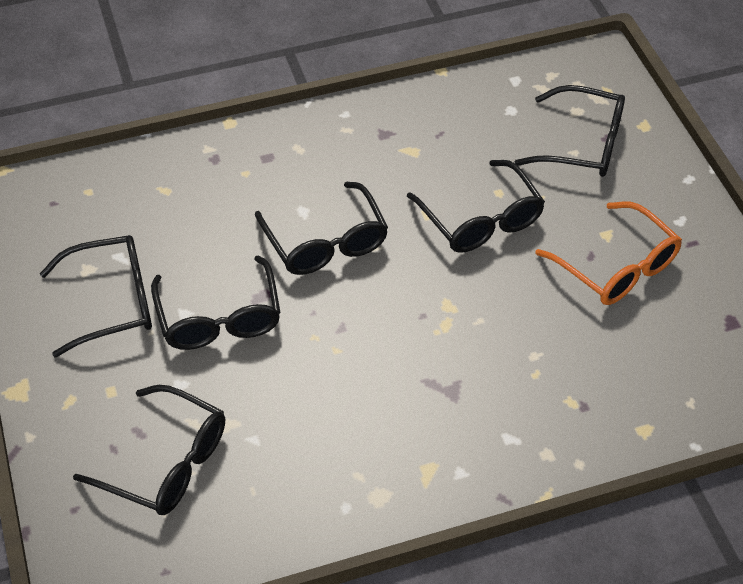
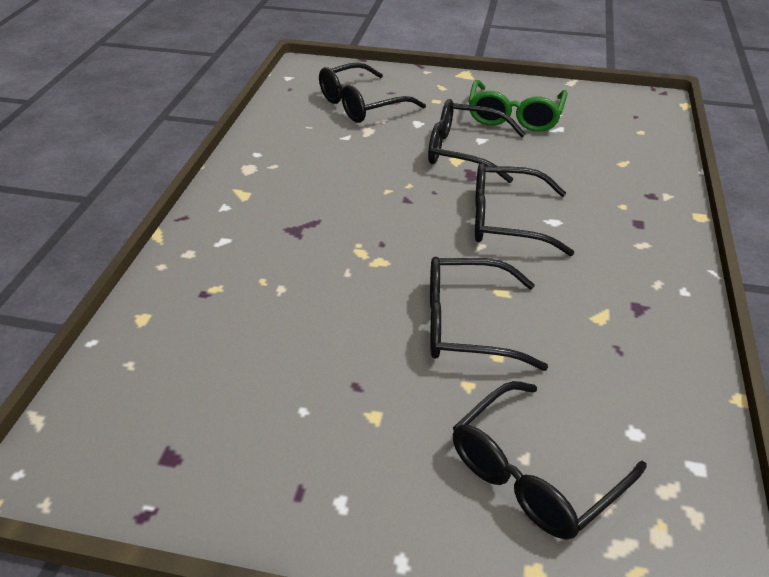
camera: 120 degrees right, 10 degrees down
(112, 302) = (514, 116): black glasses -> green glasses
(616, 267) = (324, 399): orange glasses -> none

